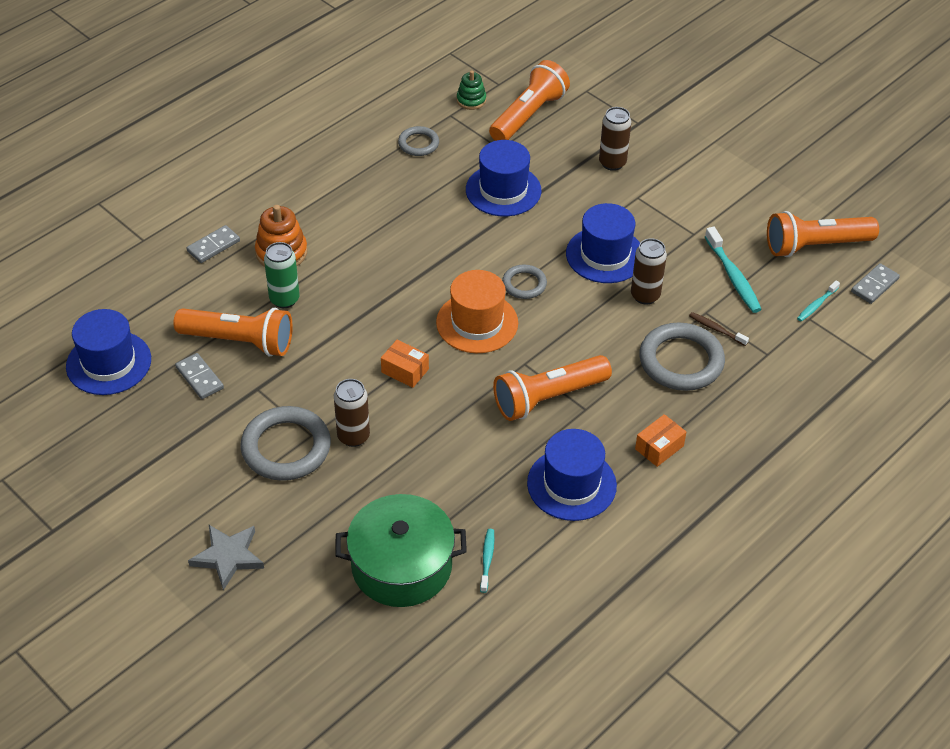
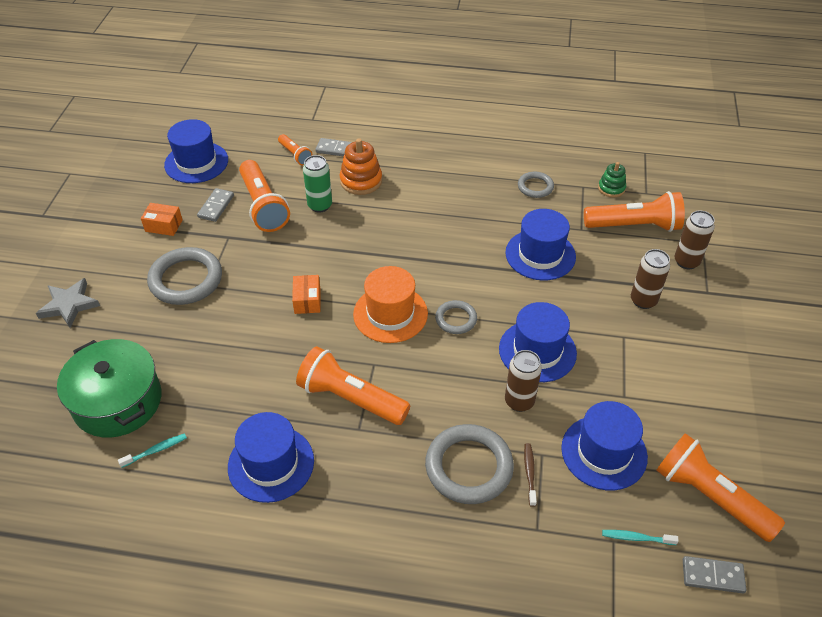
camera: 55 degrees right, 0 degrees up
(186, 280) = (295, 155): none -> orange flashlight
(353, 436) = (222, 308): brown can -> brown can (686, 261)
(659, 447) = (357, 504): orange box -> orange box (163, 226)
(733, 277) = (604, 452): turquoise toothbrush -> blue hat

